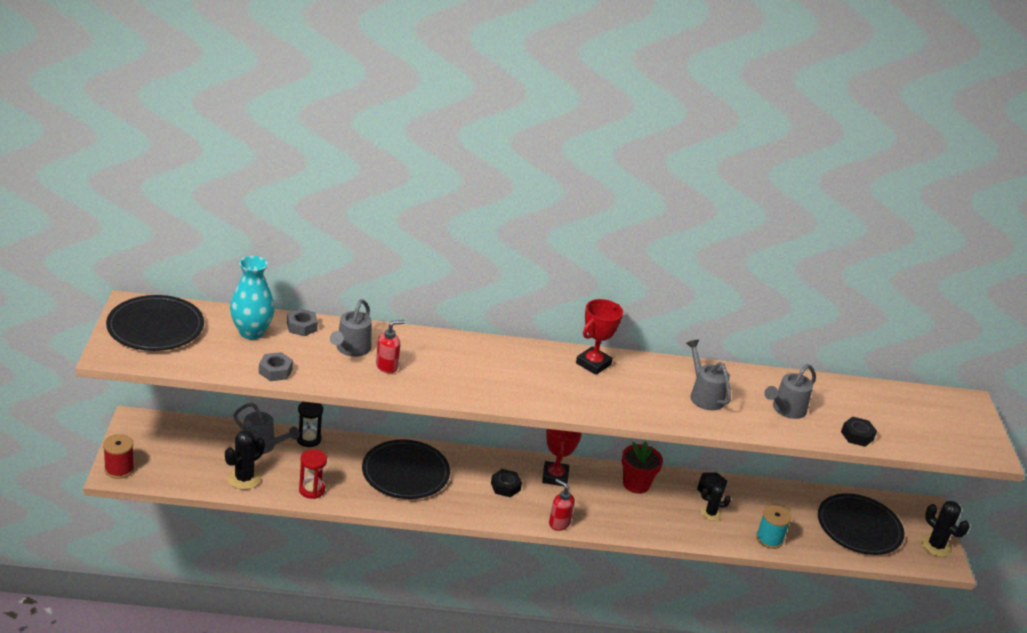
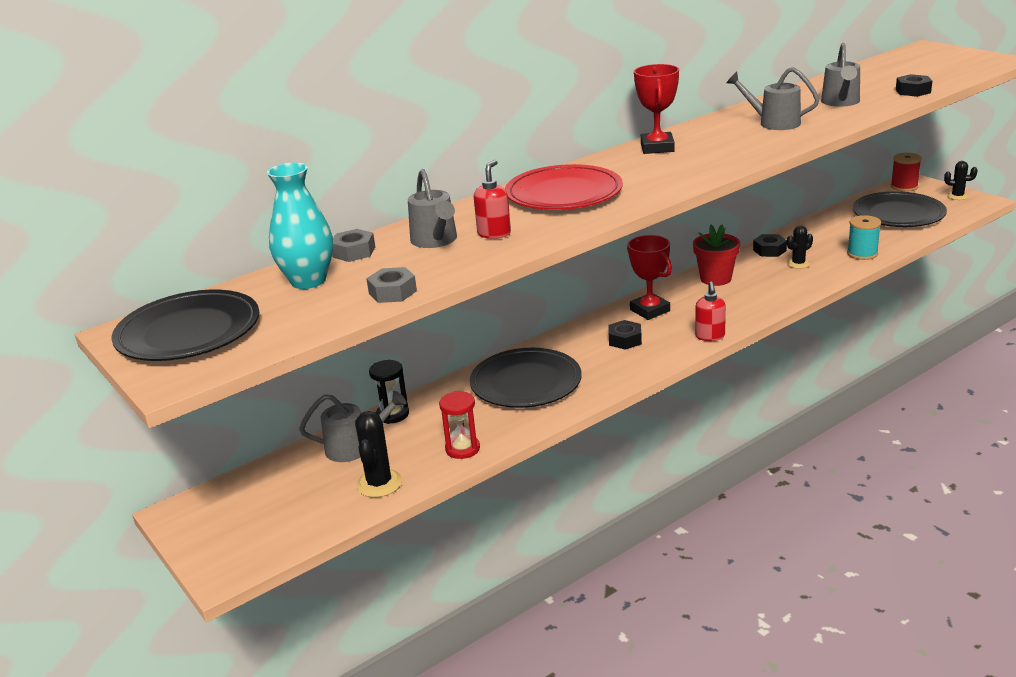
camera: 30 degrees left, 5 degrees down
(119, 469) = (223, 565): red spool -> red spool (904, 187)
(474, 362) = (564, 193): none -> red plate
(559, 523) = (710, 336): red soap dispenser -> red soap dispenser turned 90 degrees counterclockwise
(936, 546) = (957, 196): black cactus -> black cactus, size x0.65

